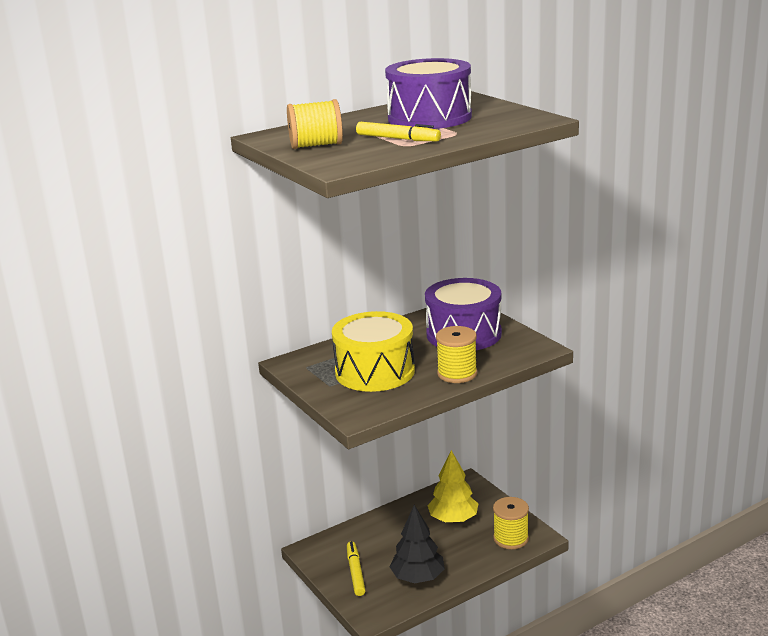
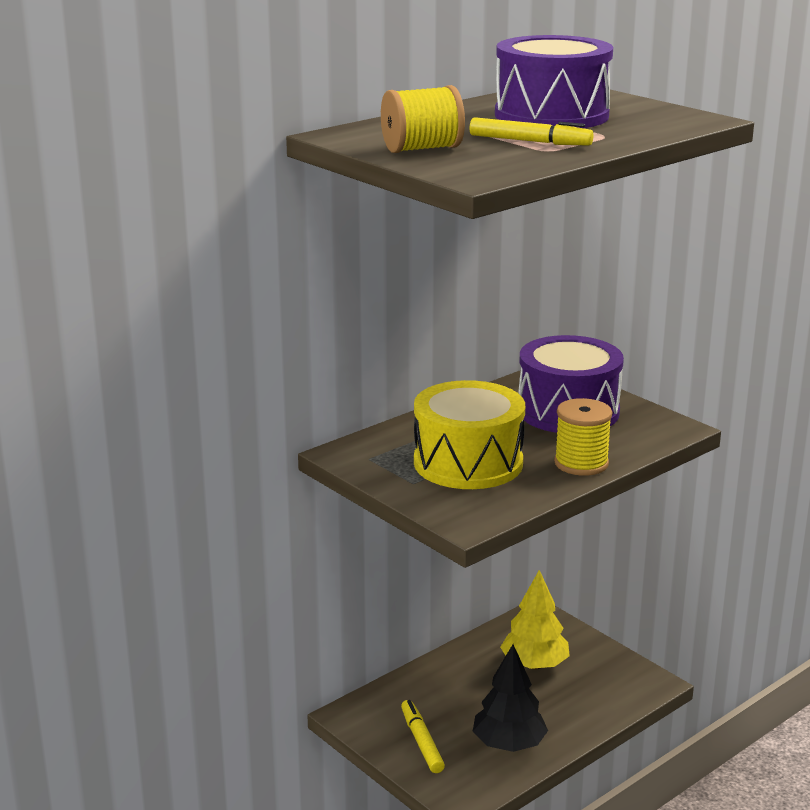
camera: 10 degrees left, 0 degrees up
(511, 538) = (618, 687): yellow spool -> none

